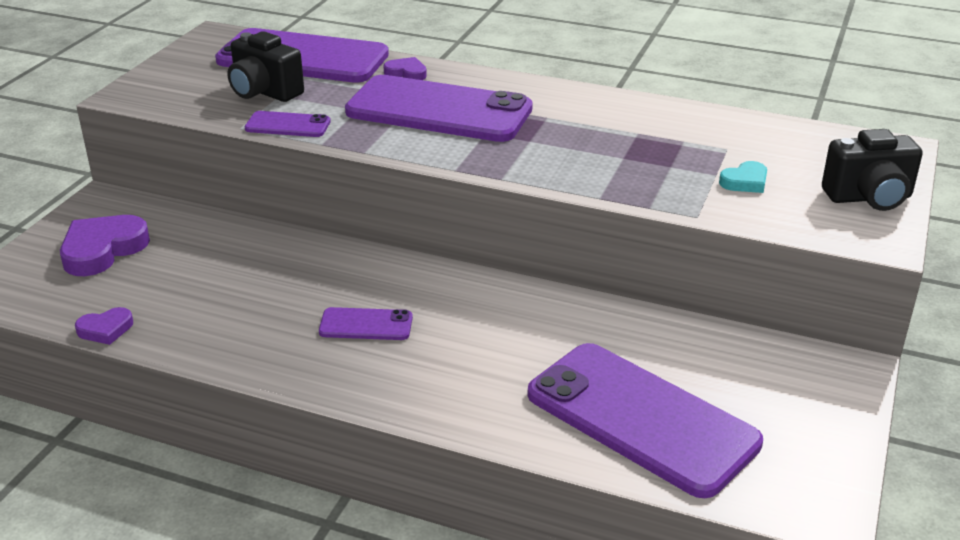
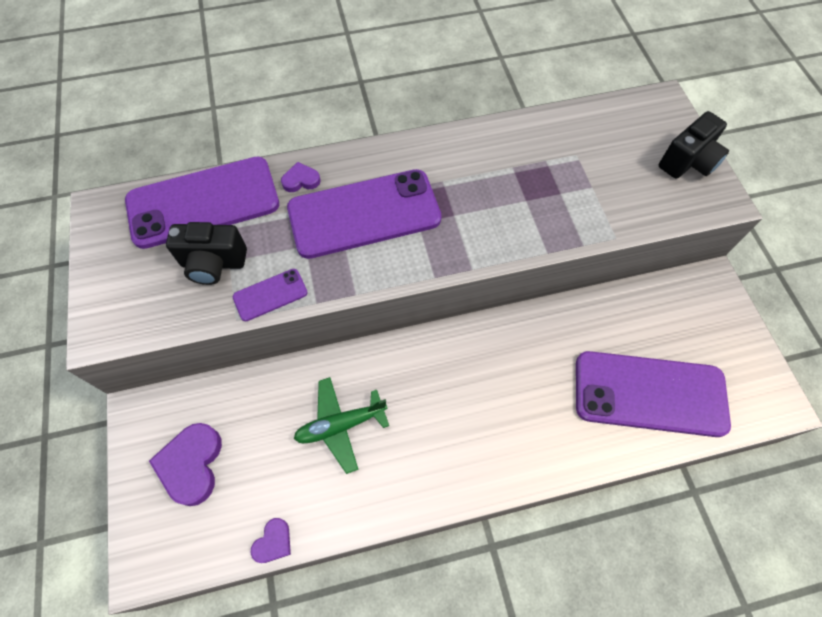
camera: 35 degrees left, 30 degrees up
(263, 285) = (341, 425): none -> green plane
(366, 325) = (439, 418): purple phone -> none
(745, 182) = (613, 185): turquoise heart -> none

